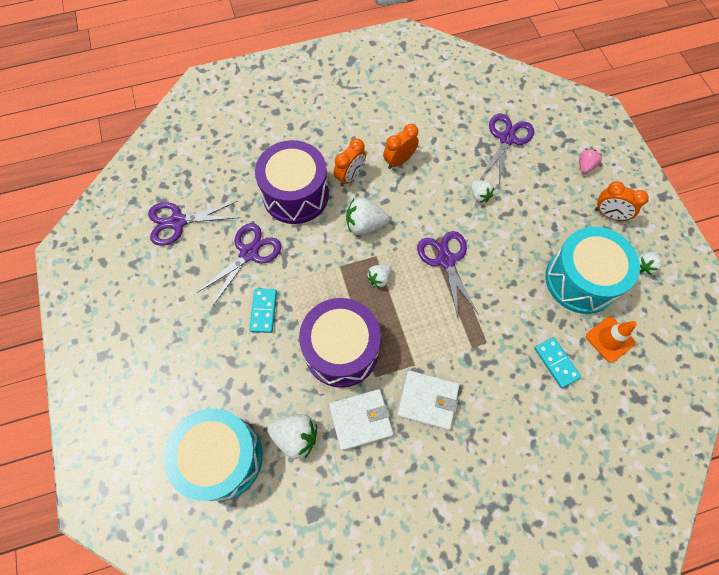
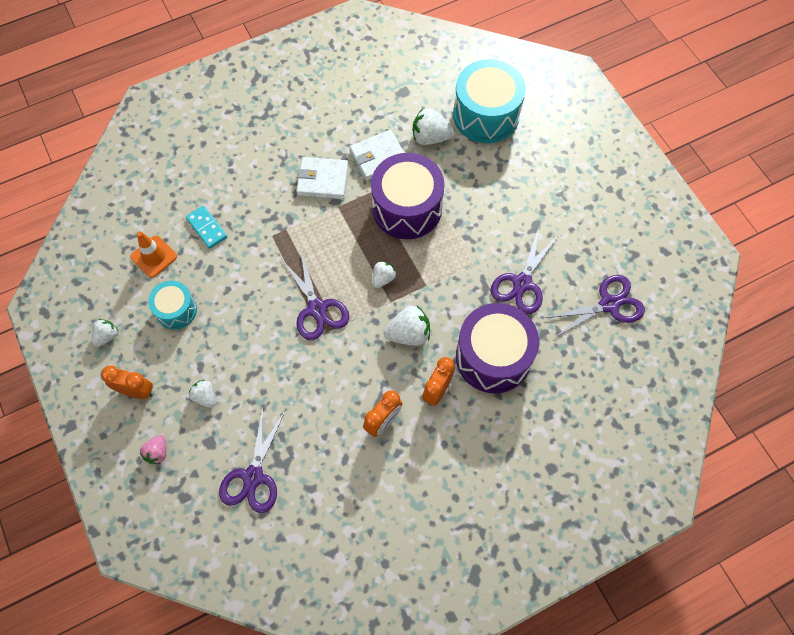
camera: 170 degrees right, 0 degrees up
(263, 311) = (489, 230): turquoise domino -> none
(479, 196) = (285, 390): white strawberry -> white strawberry (205, 397)
(581, 280) = (176, 310): turquoise drum -> turquoise drum, size x0.56

